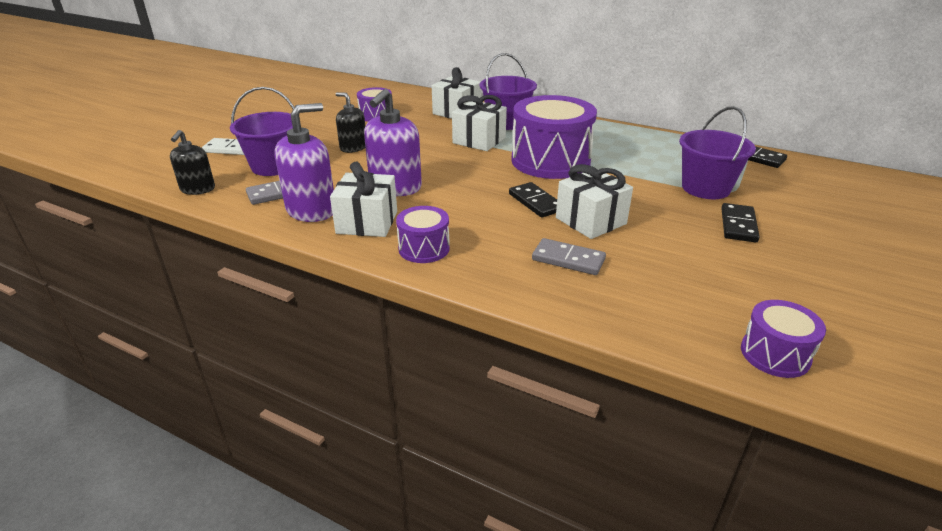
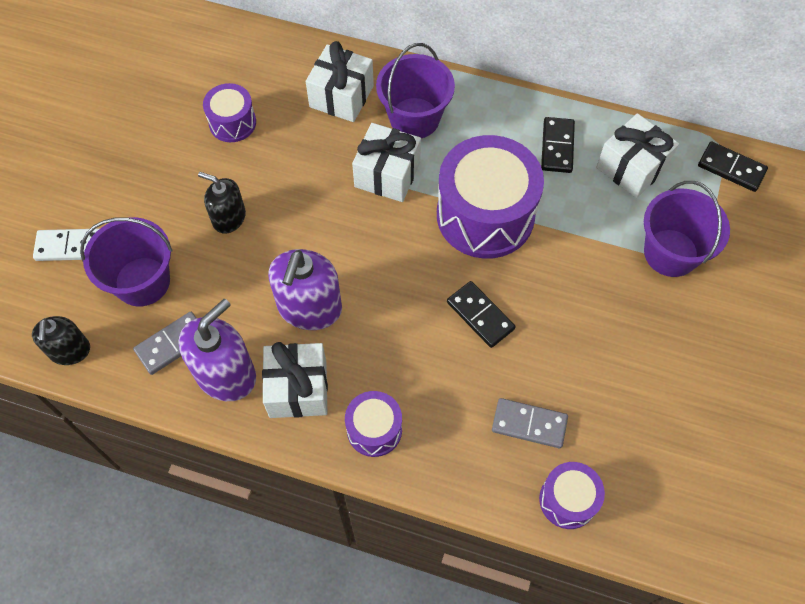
camera: 10 degrees left, 30 degrees up
(590, 221) = (546, 345): white gift -> white gift (631, 168)
(738, 225) = (704, 328): black domino -> black domino (557, 147)
(775, 354) = (727, 541): purple drum -> purple drum (568, 500)

